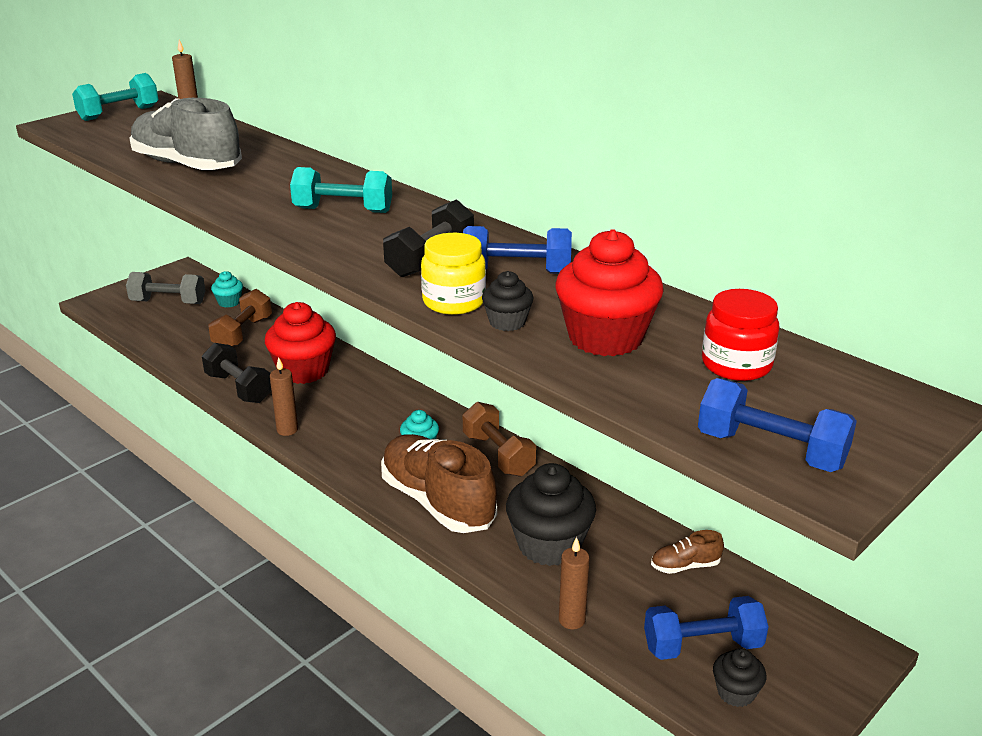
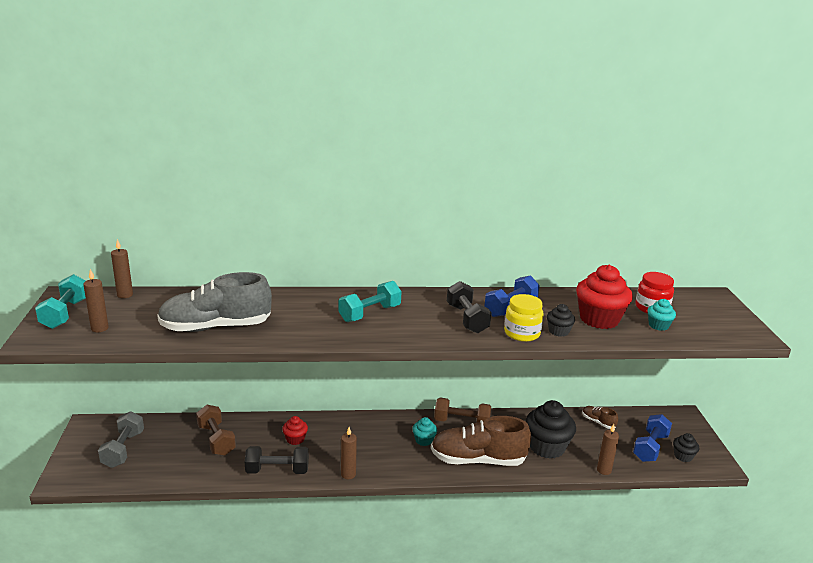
camera: 50 degrees left, 5 degrees down
(112, 132) = (99, 328): none -> brown candle
(168, 302) = (123, 449): grey dumbbell -> grey dumbbell turned 45 degrees counterclockwise
(229, 302) = (168, 427): turquoise cupcake -> turquoise cupcake (658, 325)
(304, 371) = (295, 439): red cupcake -> red cupcake, size x0.50
(685, 566) = (598, 422): brown shoe -> brown shoe turned 105 degrees clockwise
(771, 450) = (721, 333): blue dumbbell -> none

